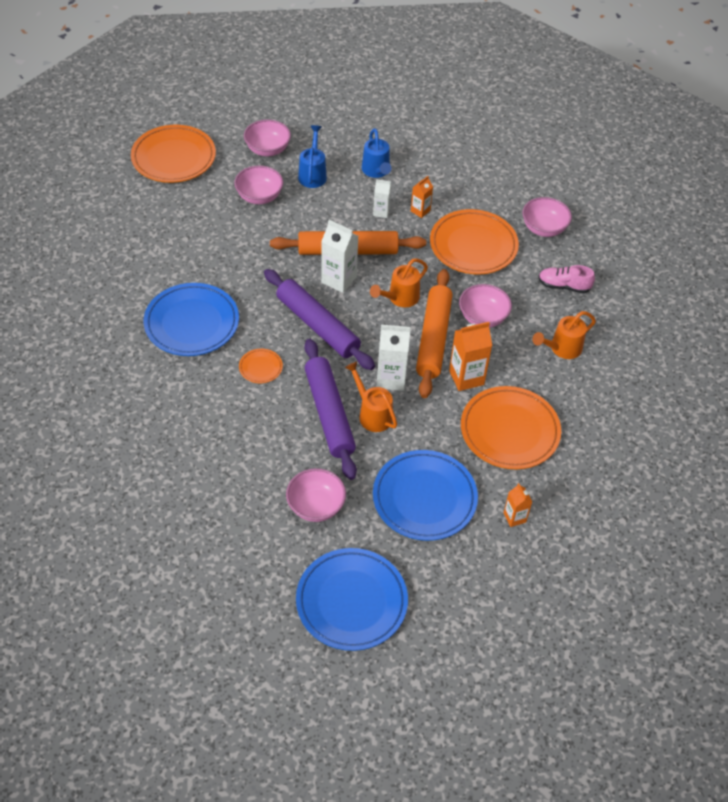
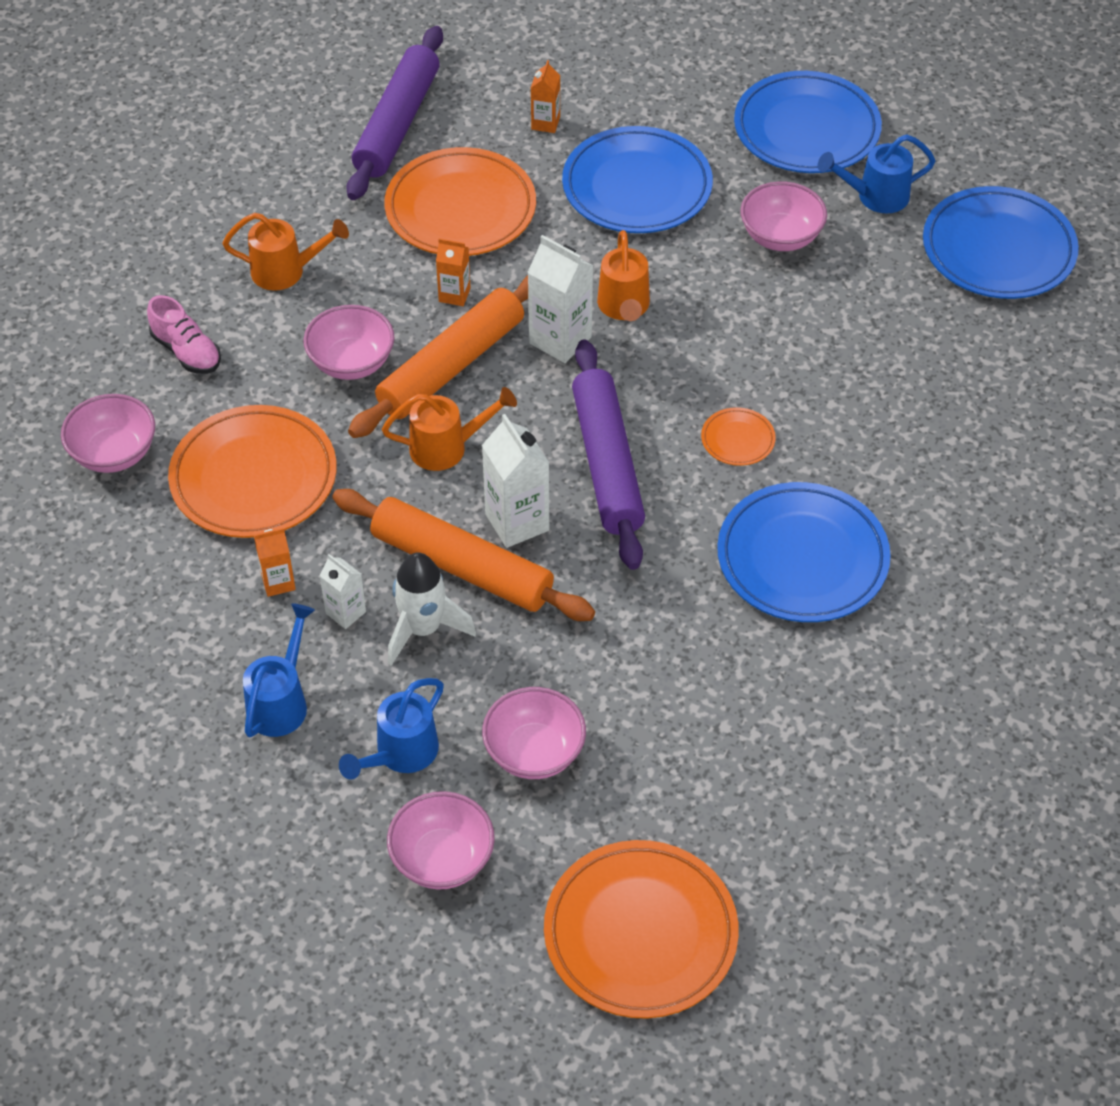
camera: 145 degrees left, 0 degrees up
(176, 565) = (998, 250): none -> blue plate
(275, 568) = (875, 196): none -> blue watering can
(329, 413) = (683, 334): purple rolling pin -> purple rolling pin (397, 124)
(343, 220) = (423, 629): none -> white rocket
(466, 377) = (454, 295): orange carton -> orange carton, size x0.58

